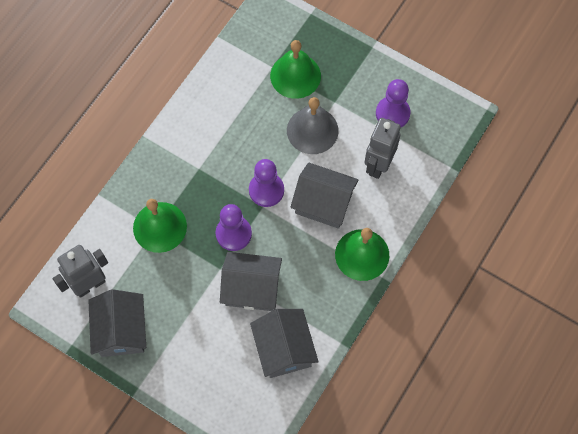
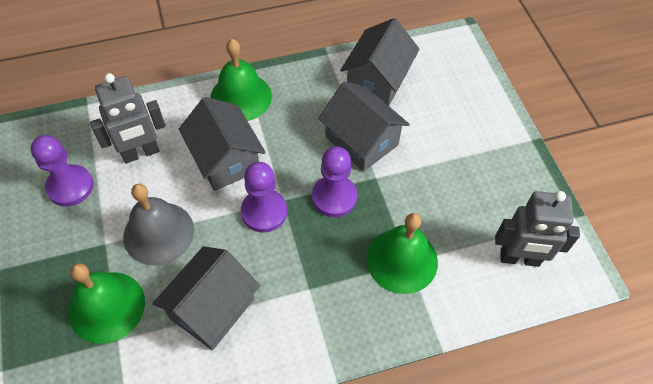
camera: 140 degrees left, 10 degrees down
(121, 331) = (515, 194): grey house -> grey house (212, 308)

